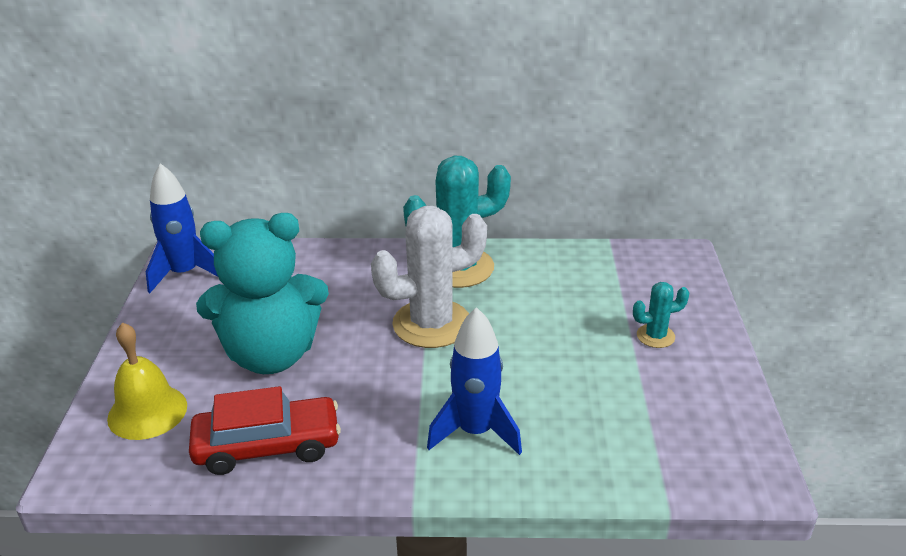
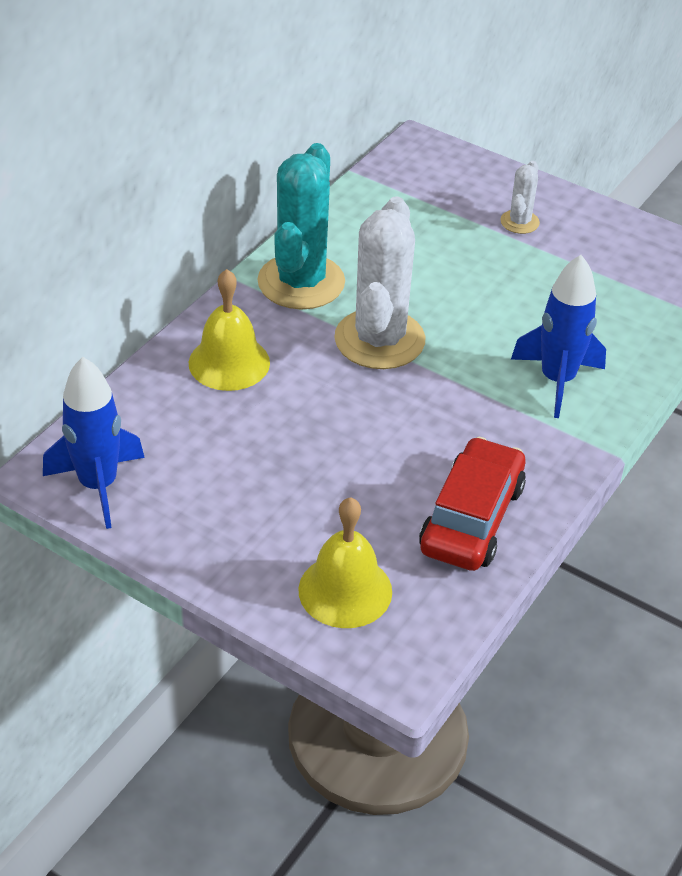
camera: 60 degrees left, 10 degrees up
(271, 355) = (329, 467): turquoise teddy bear -> none
(343, 273) = (229, 362): none -> yellow bell
(655, 336) = (519, 222): turquoise cactus -> white cactus

